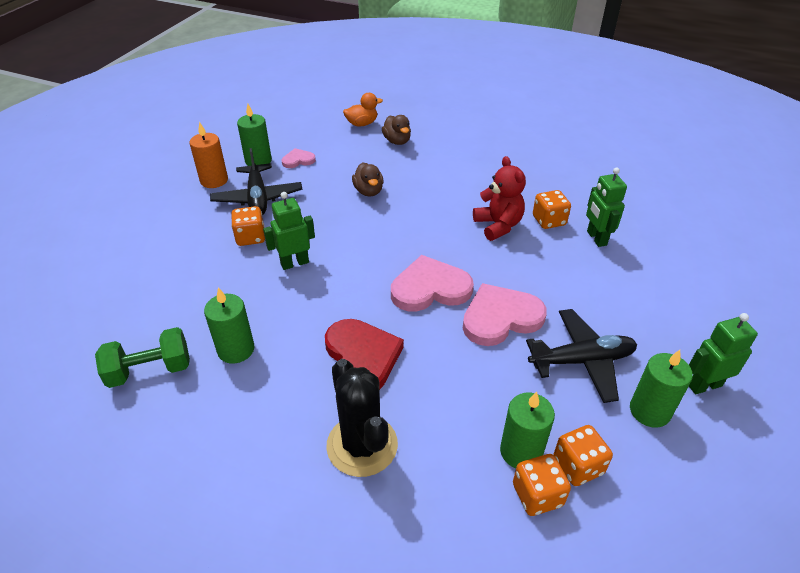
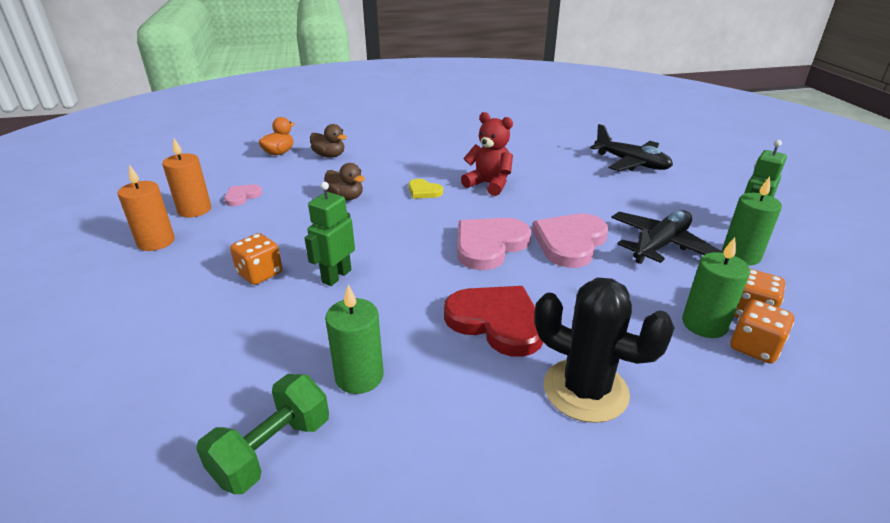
camera: 35 degrees left, 10 degrees down
(258, 161) = (194, 210): green candle -> orange candle
(258, 198) = (230, 239): black plane -> black plane (631, 163)
(435, 210) = (424, 191): none -> yellow heart
(549, 221) = (522, 169): orange dice -> none
(596, 238) = (568, 169): green robot -> none

